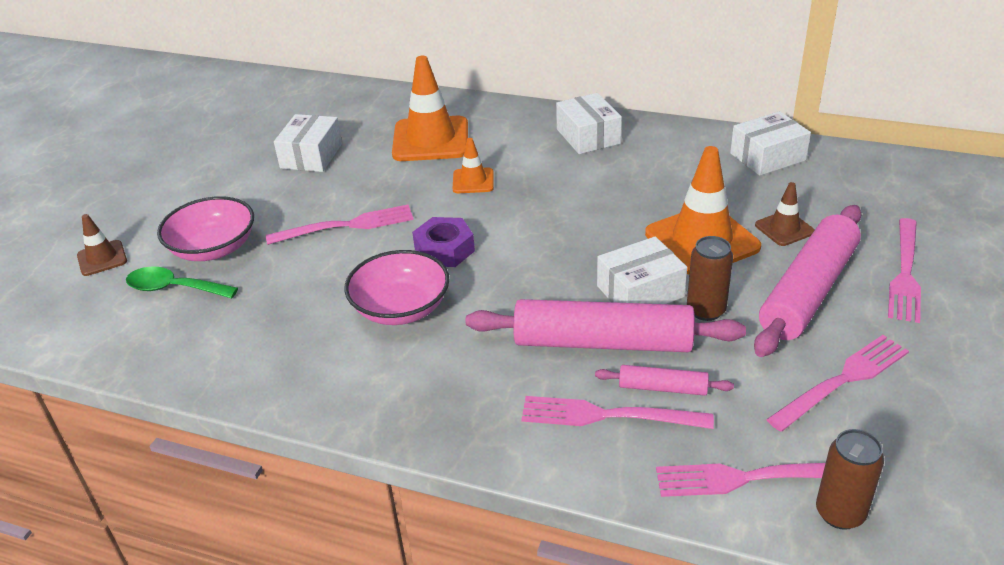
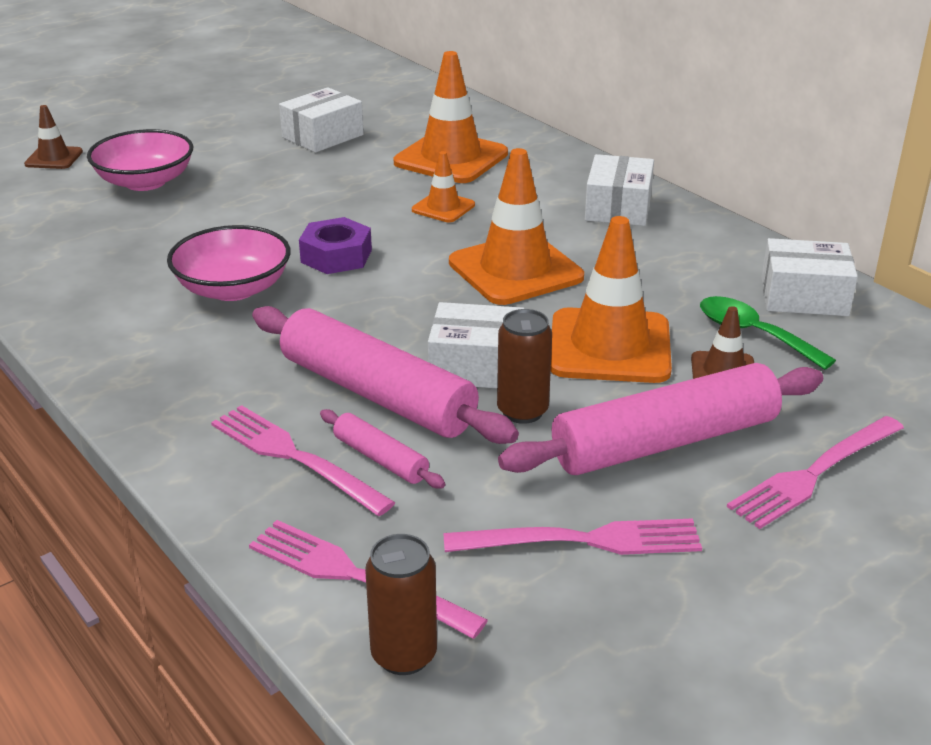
camera: 30 degrees right, 5 degrees down
(174, 288) = (76, 201): green spoon -> green spoon (753, 334)
(348, 225) = (278, 204): pink fork -> none
(579, 209) = (515, 270): none -> orange traffic cone

